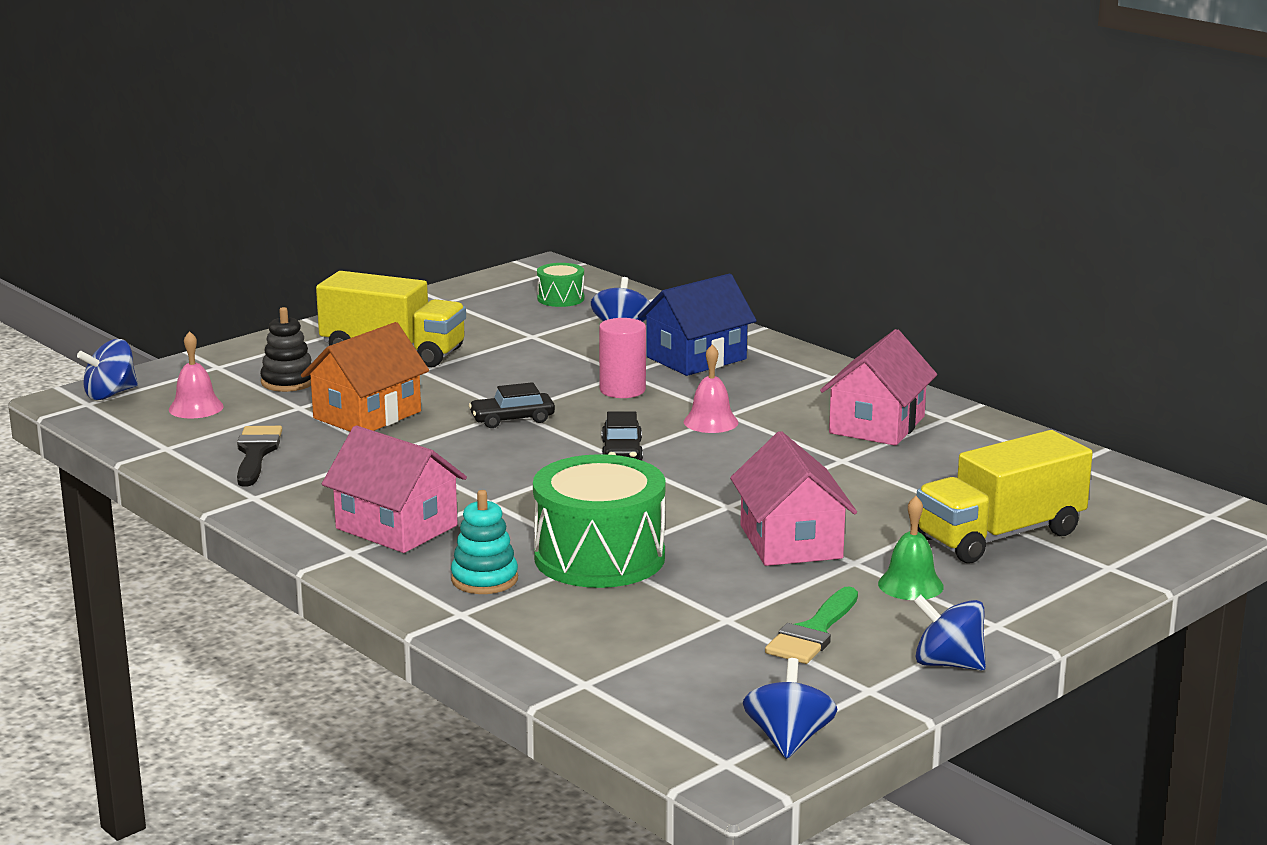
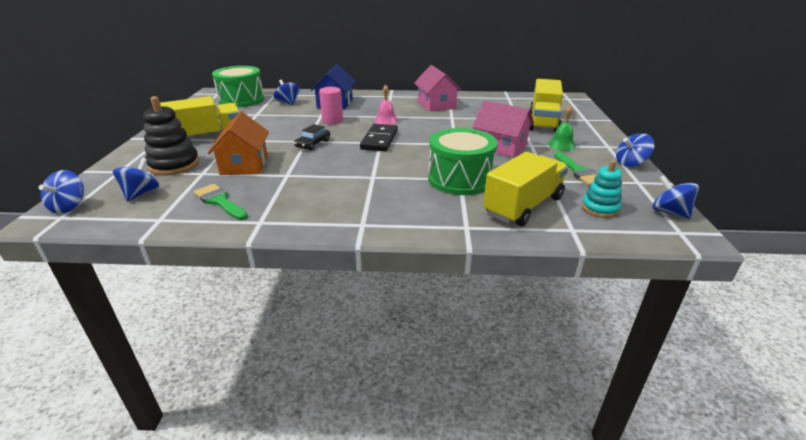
camera: 45 degrees left, 10 degrees up
(196, 408) = (141, 194): pink bell -> blue spinning top
(256, 453) = (219, 201): black brush -> green brush
(288, 382) = (174, 165): black stacking toy -> black stacking toy, size x1.56
(396, 527) = (358, 204): pink house -> none
(484, 579) = (442, 208): turquoise stacking toy -> turquoise stacking toy (600, 208)
(560, 298) = (241, 100): green drum -> green drum, size x2.07
(595, 629) = (523, 206): none -> yellow truck
(622, 452) = (379, 140): black car -> black domino

